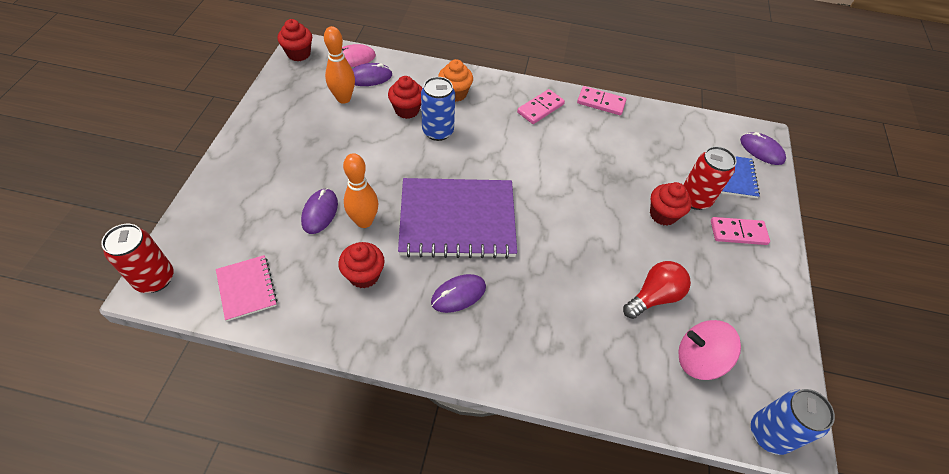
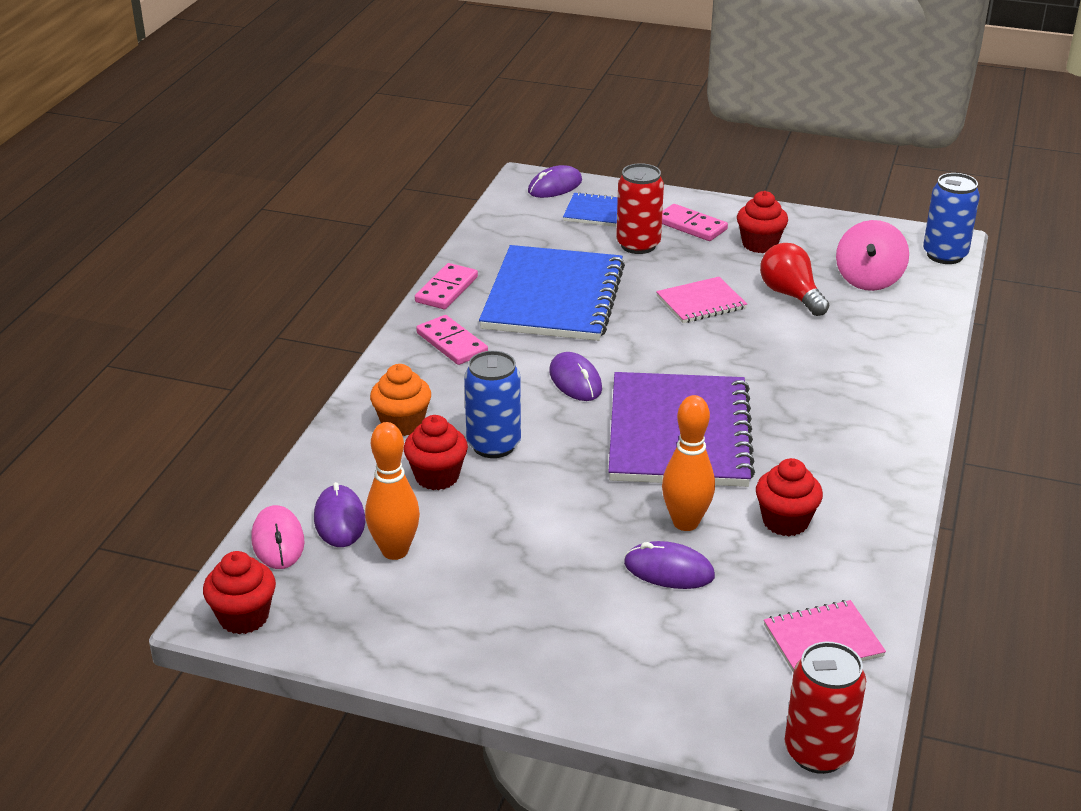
camera: 80 degrees left, 20 degrees down
(458, 294) = (807, 438): purple mouse -> purple mouse (575, 380)
(607, 153) = (553, 297): none -> blue notebook
(625, 236) = (701, 302): none -> pink notebook
(663, 214) = (664, 271): red cupcake -> red cupcake (759, 244)
(738, 232) = (691, 226): pink domino -> pink domino turned 60 degrees counterclockwise

